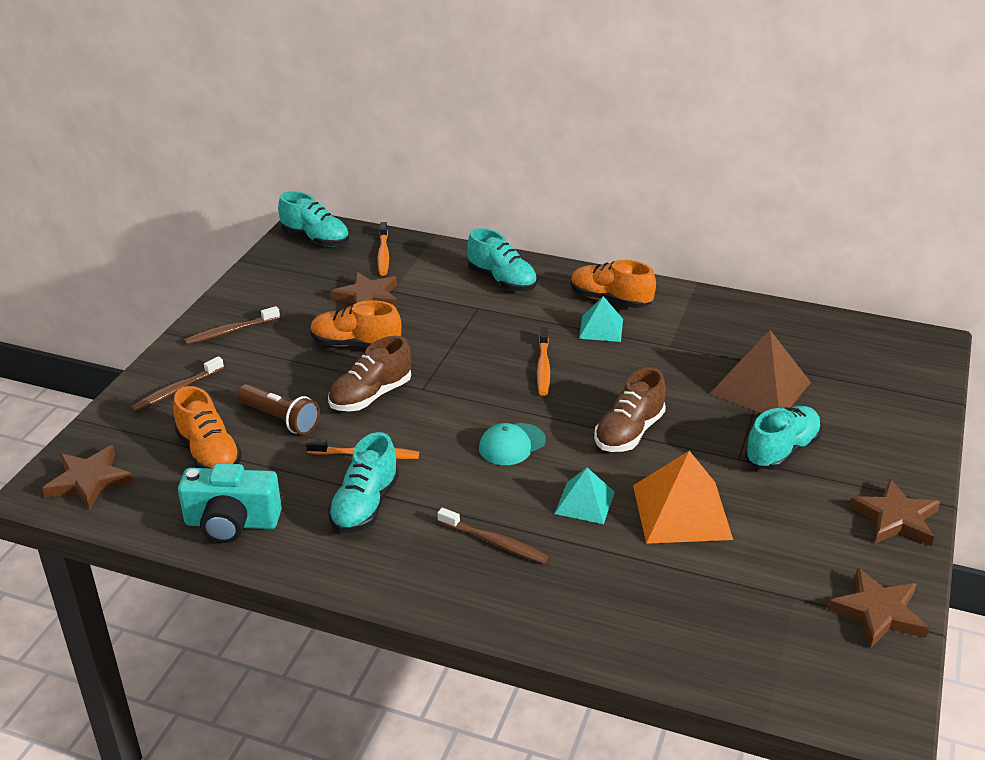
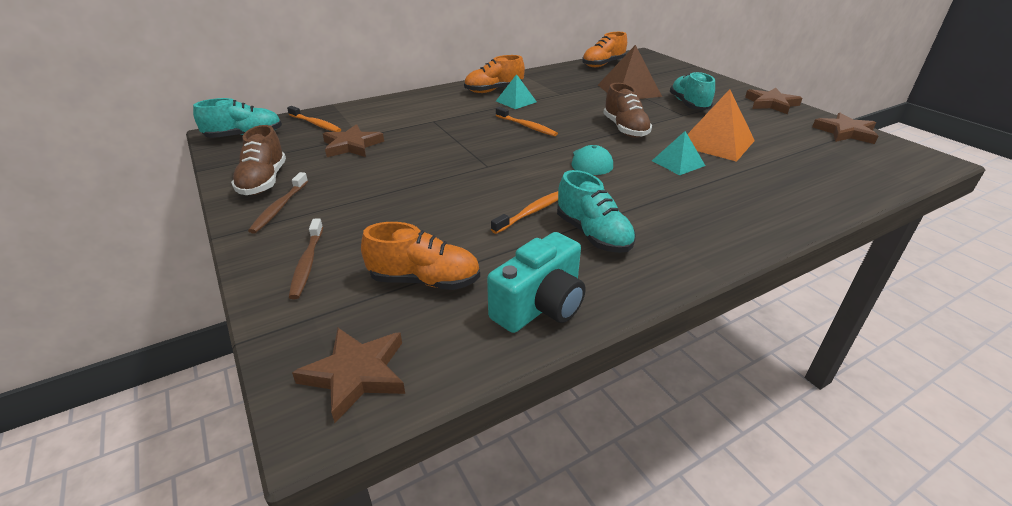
camera: 50 degrees left, 0 degrees up
(280, 419) = (433, 229): brown flashlight -> none
(355, 344) = (396, 168): orange shoe -> orange shoe (603, 64)
(370, 396) = (465, 185): brown shoe -> brown shoe (263, 182)
(494, 542) = (689, 203): brown toothbrush -> none
(502, 281) = (420, 106): turquoise shoe -> none

